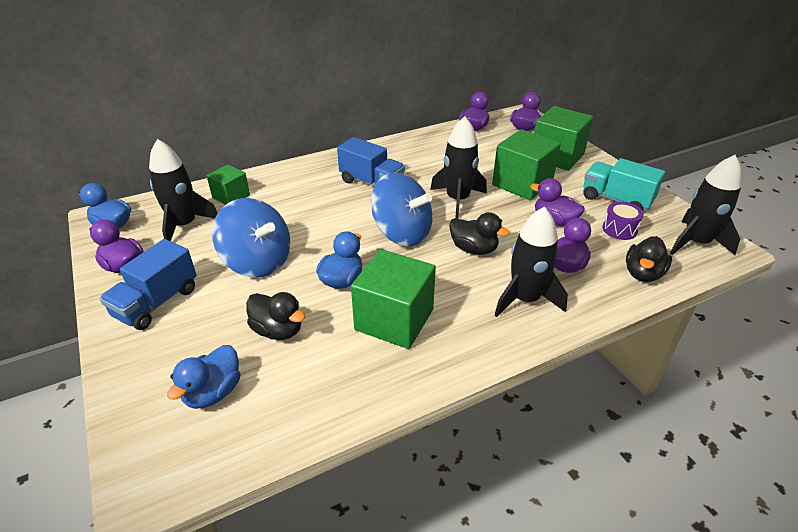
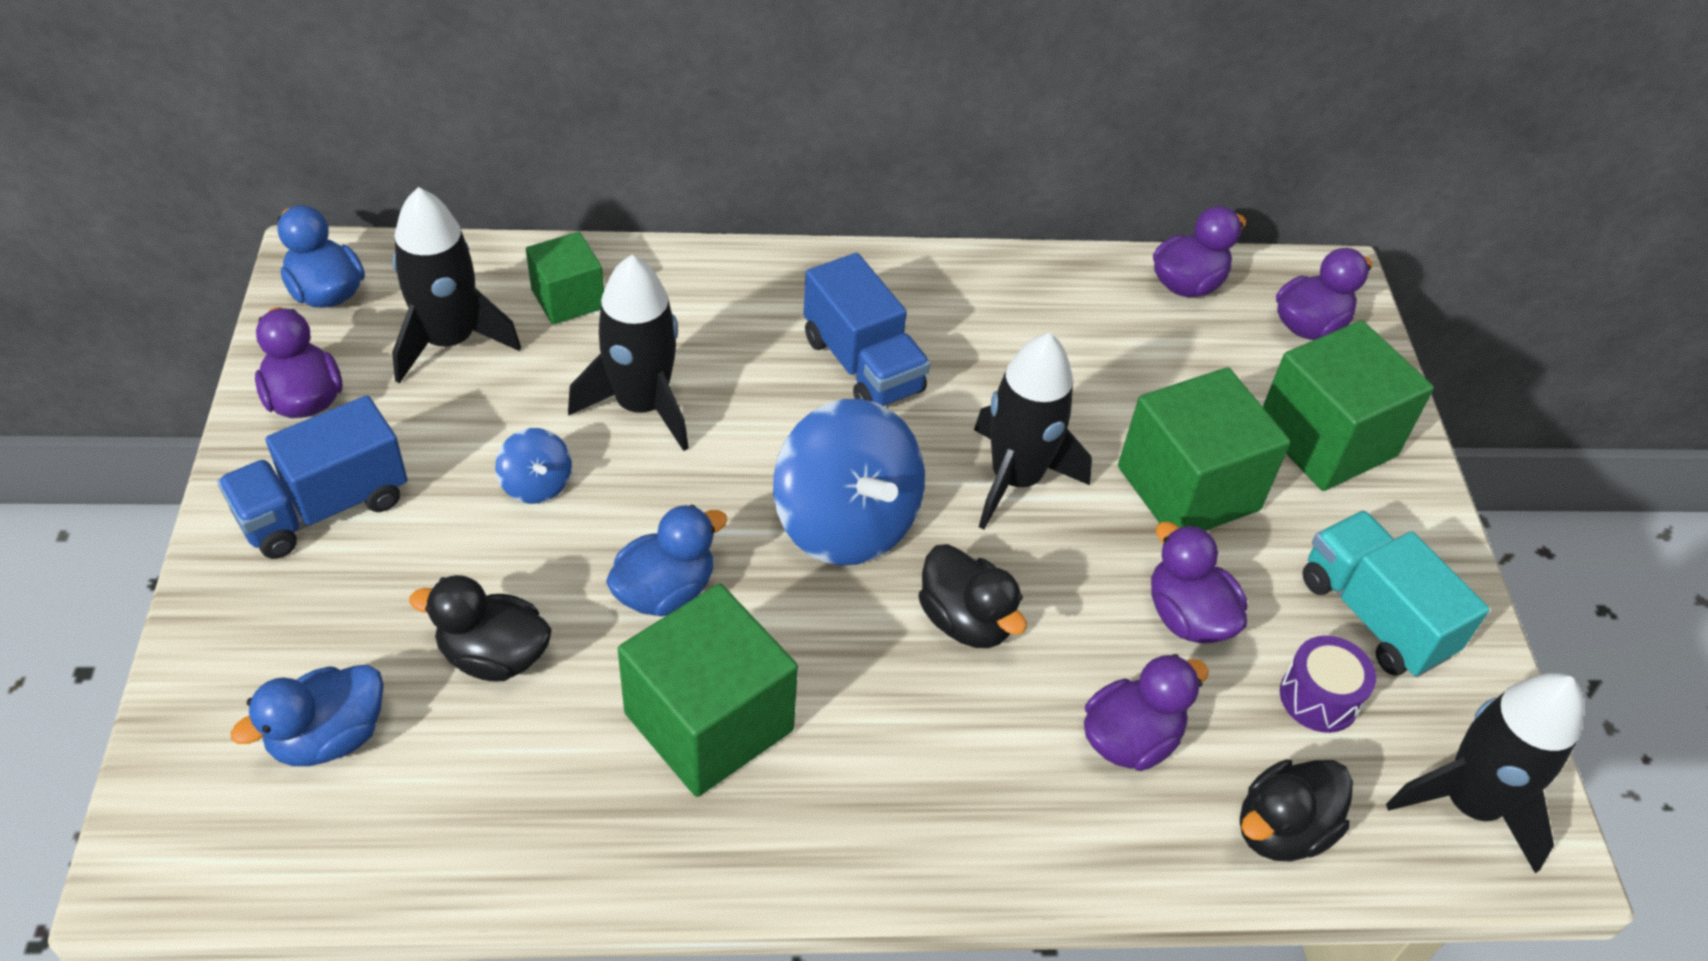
camera: 20 degrees right, 10 degrees up
(258, 262) = (536, 484): blue spinning top -> blue spinning top, size x0.47
(278, 330) = (494, 656): black duck -> black duck turned 135 degrees clockwise
(525, 299) = (988, 784): black rocket -> black rocket (642, 406)

